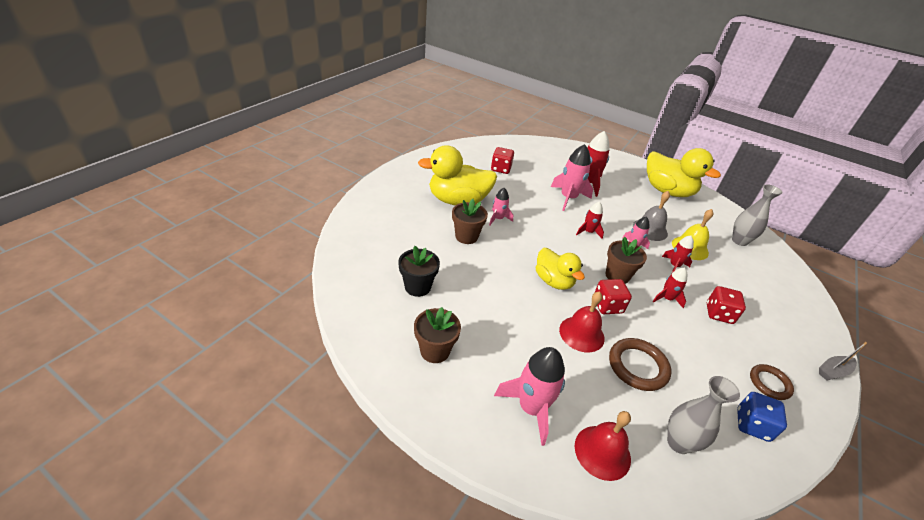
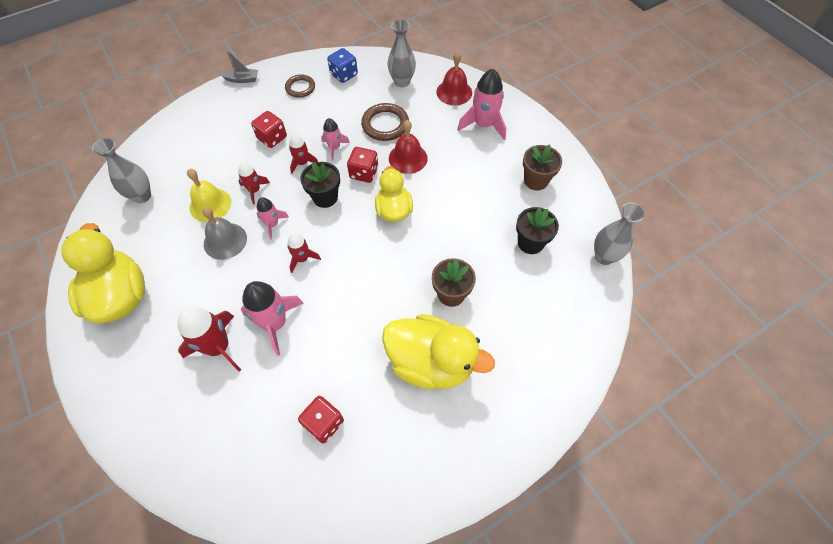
camera: 150 degrees left, 20 degrees up
(343, 293) = (604, 256): none -> grey vase
(498, 219) = (396, 312): pink rocket -> pink rocket (334, 148)
(617, 276) = (325, 197): brown flower pot -> black flower pot

